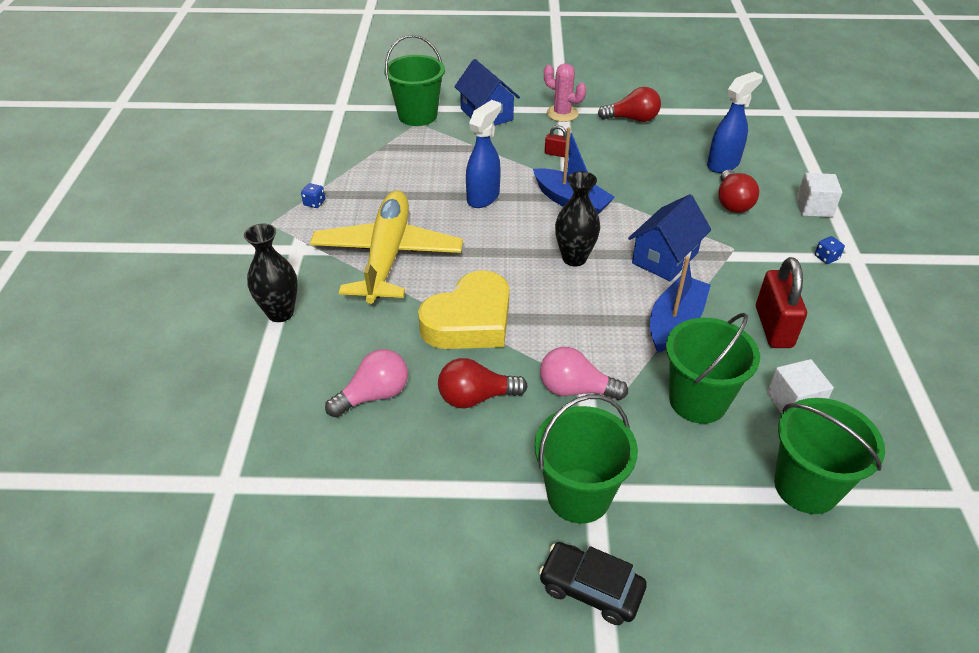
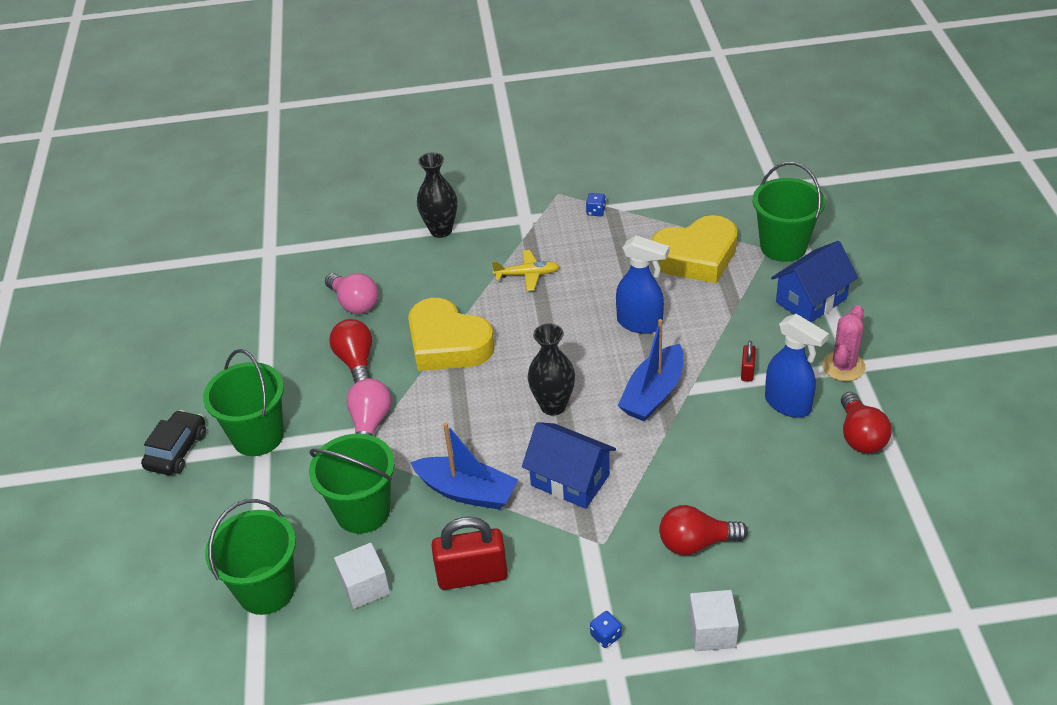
camera: 85 degrees right, 0 degrees up
(387, 256) = (527, 275): yellow plane -> yellow plane, size x0.42
(409, 157) = (696, 257): none -> yellow heart
(723, 164) = (783, 534): blue spray bottle -> blue spray bottle (788, 404)

